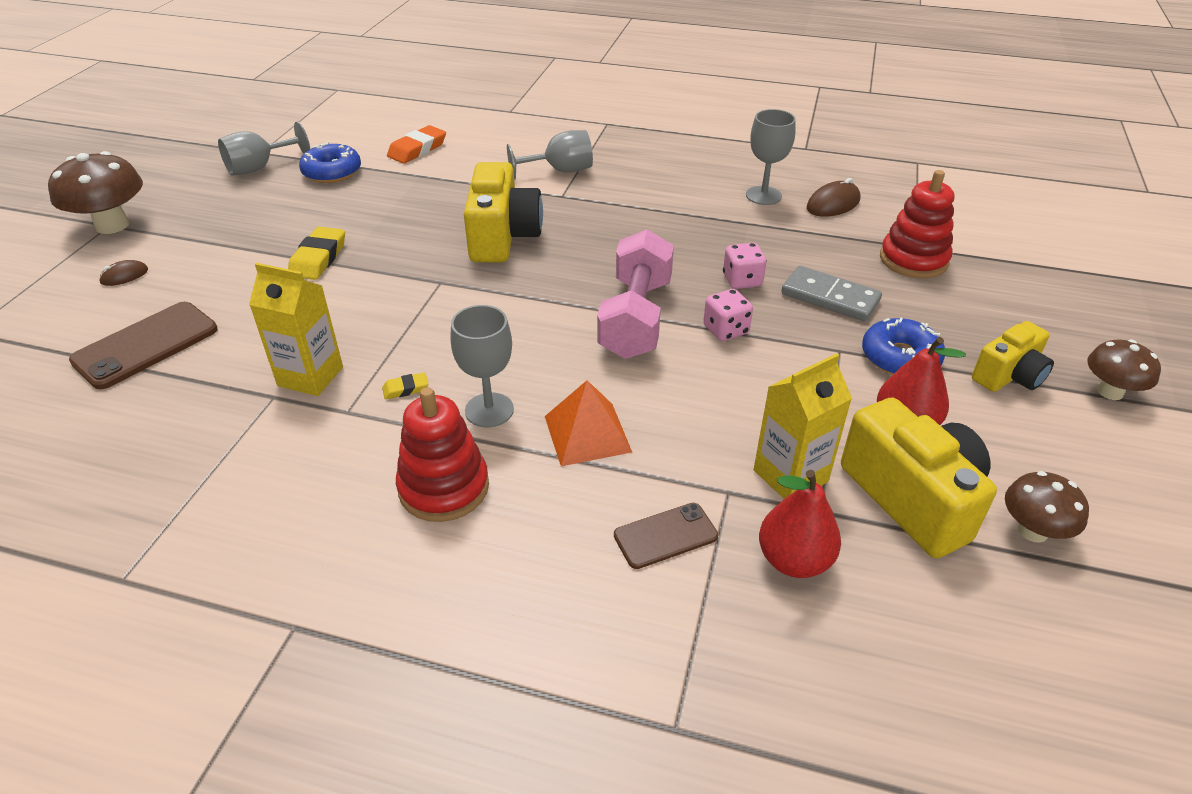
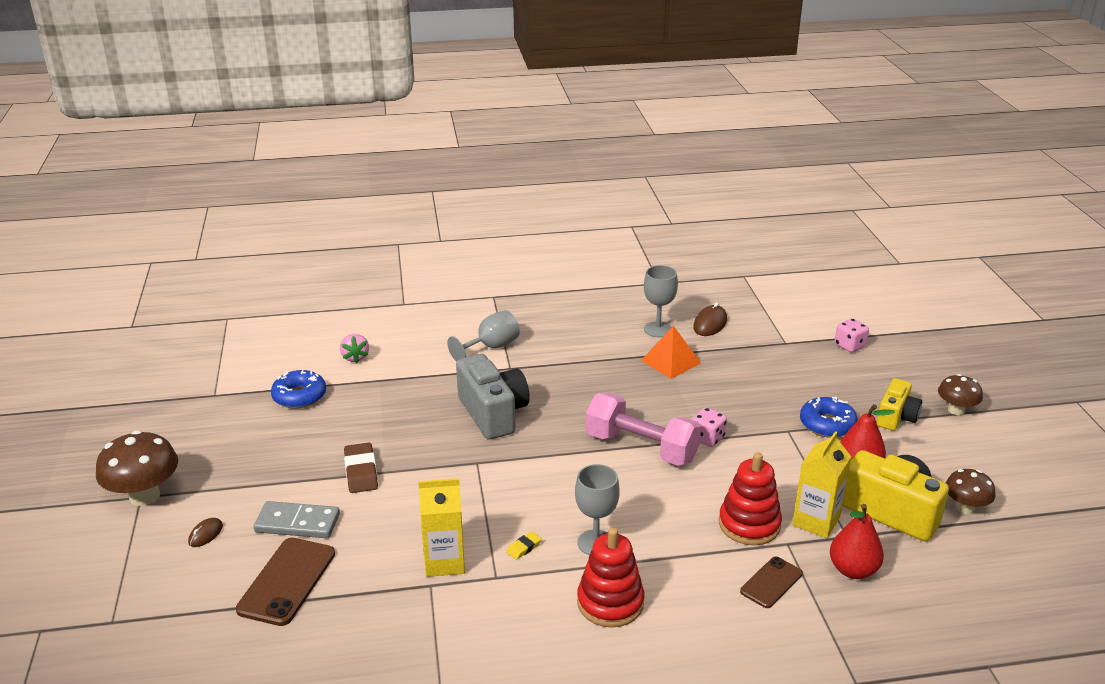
camera: 25 degrees left, 10 degrees down
(259, 168) = (229, 409): grey goblet -> none
(318, 258) = (361, 472): yellow eraser -> brown eraser
(417, 149) = (355, 357): orange eraser -> pink strawberry
(502, 237) = (493, 413): yellow camera -> grey camera
(587, 433) = (673, 537): orange pyramid -> orange pyramid (670, 361)
(635, 318) = (641, 448): pink dumbbell -> pink dumbbell turned 45 degrees counterclockwise
(742, 280) = (691, 399): pink dice -> pink dice (849, 346)
(830, 297) = (756, 395): grey domino -> grey domino (297, 523)
(913, 260) = (790, 353): red stacking toy -> red stacking toy (749, 524)

